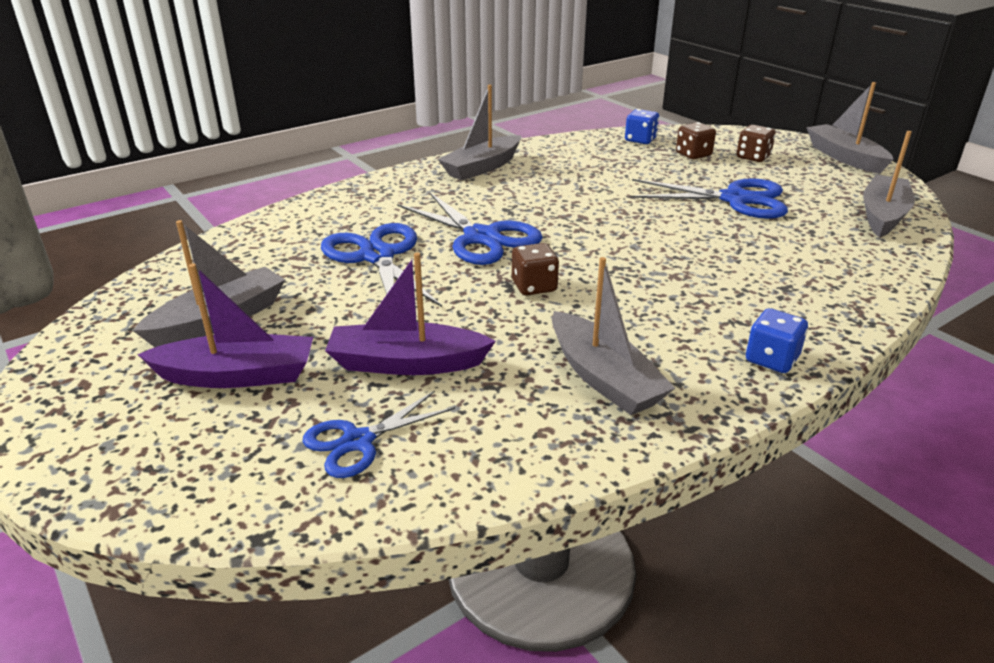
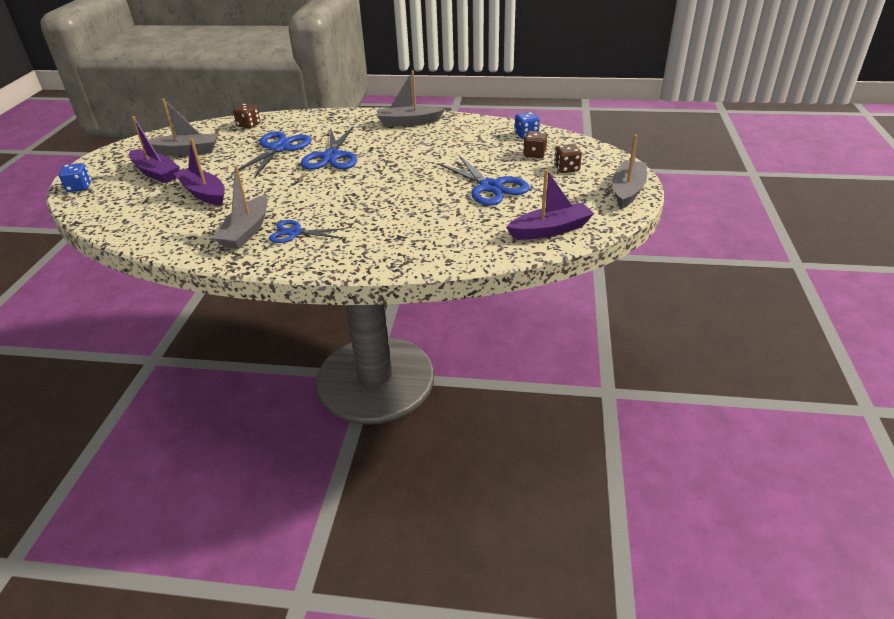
camera: 45 degrees right, 5 degrees up
(358, 441) = (143, 210): blue scissors -> blue scissors (294, 233)
(534, 286) = (303, 186): brown dice -> brown dice (249, 125)
(771, 359) = (317, 258): blue dice -> blue dice (79, 187)
(883, 215) = (550, 230): grey boat -> purple boat

